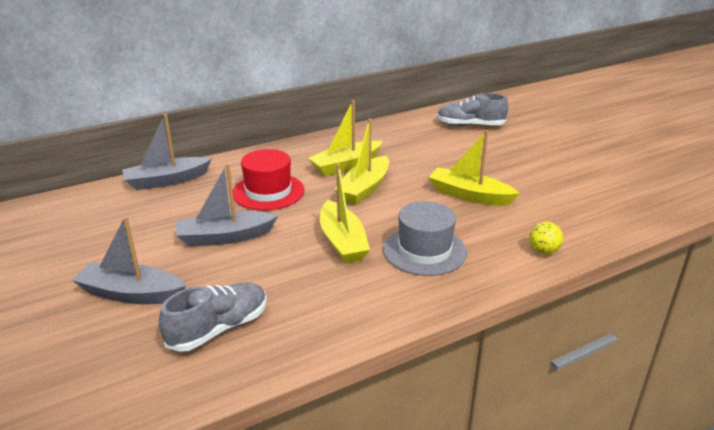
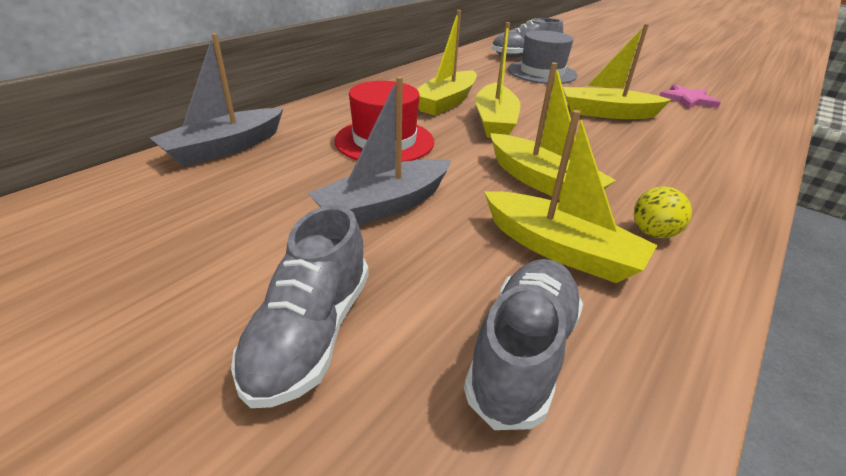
camera: 25 degrees left, 5 degrees up
(131, 294) = (310, 333): grey boat -> grey shoe
(300, 286) = (560, 250): none -> yellow boat
(424, 250) = (642, 174): grey hat -> grey hat (542, 72)
(543, 251) = (746, 153): yellow ball -> yellow ball (653, 233)
(569, 193) = (687, 99): none -> pink star

